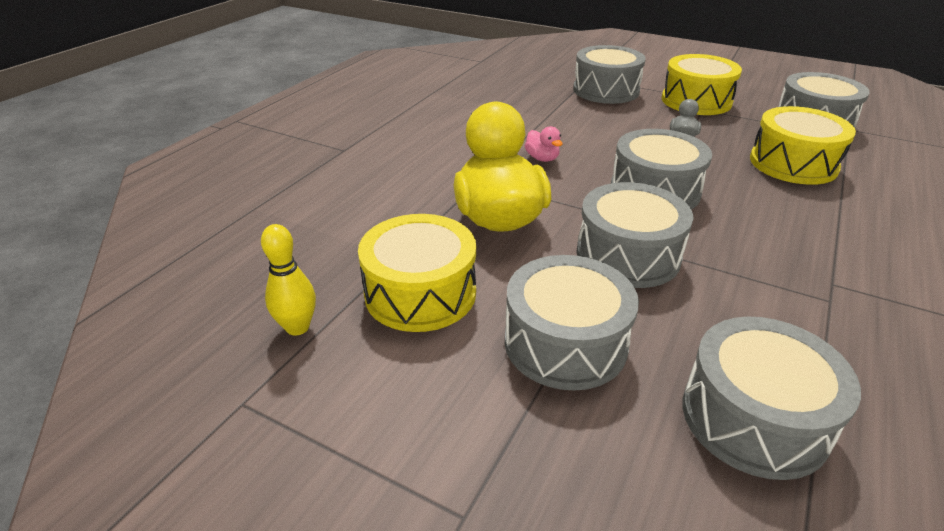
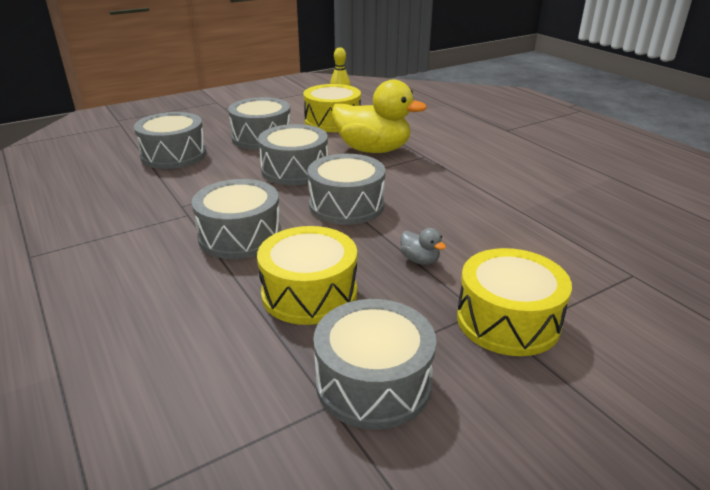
camera: 120 degrees right, 5 degrees down
(542, 158) = (436, 183): pink duck -> none
(606, 90) = (578, 269): grey drum -> grey drum (240, 236)

